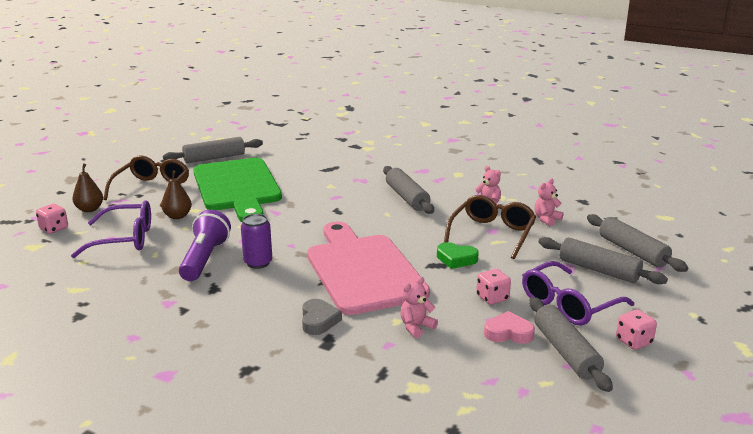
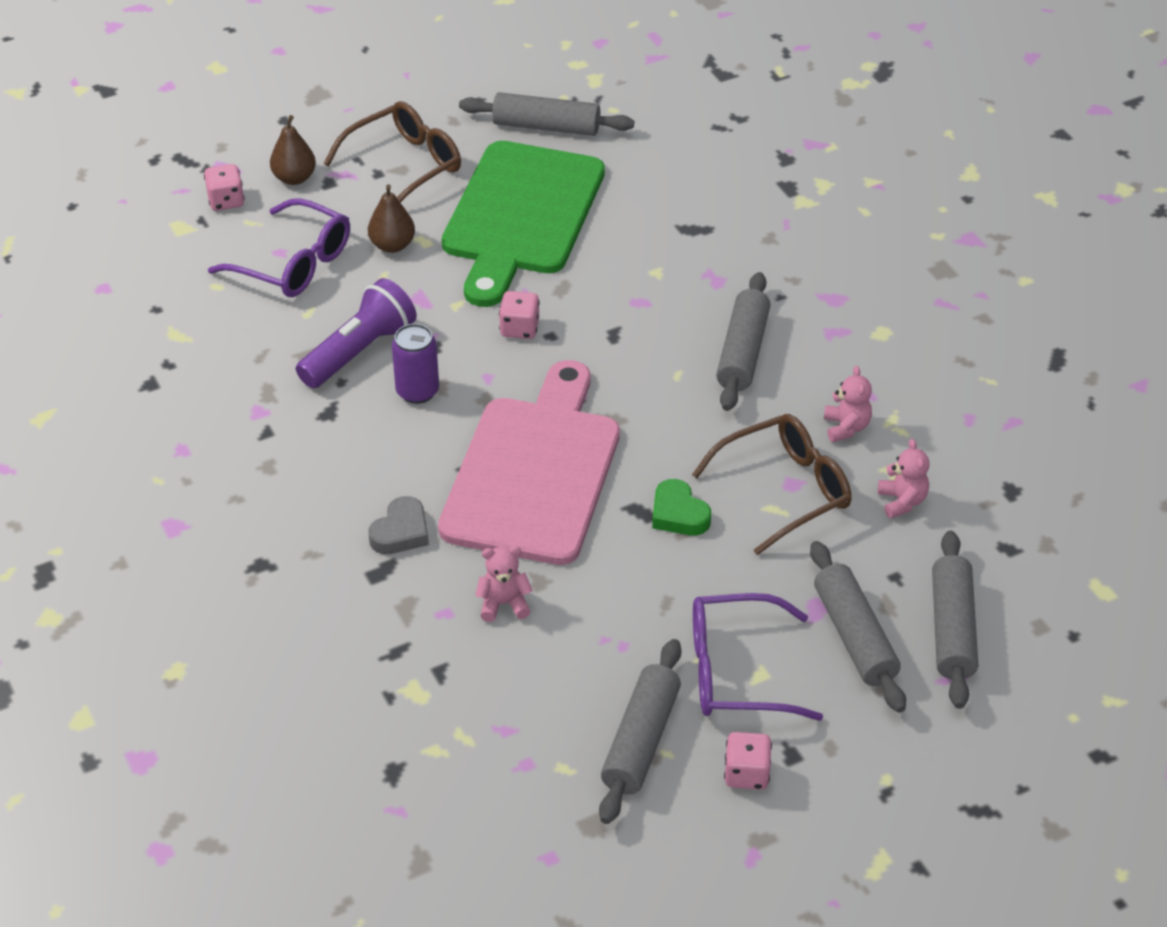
camera: 35 degrees right, 20 degrees up
(492, 298) = (649, 607): pink dice -> pink dice (519, 328)
(508, 333) = (605, 674): pink heart -> none
(546, 219) = (902, 501): pink teddy bear -> pink teddy bear turned 90 degrees clockwise

